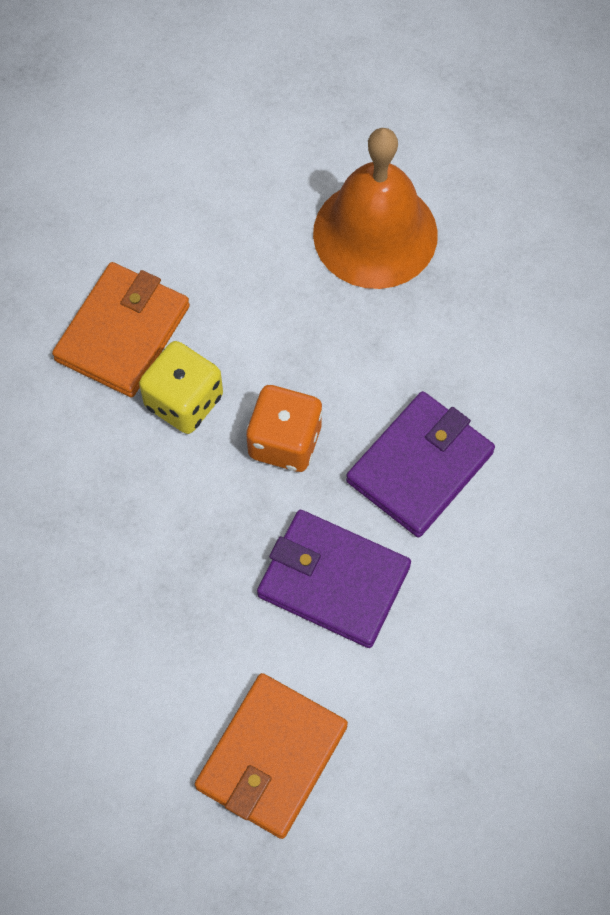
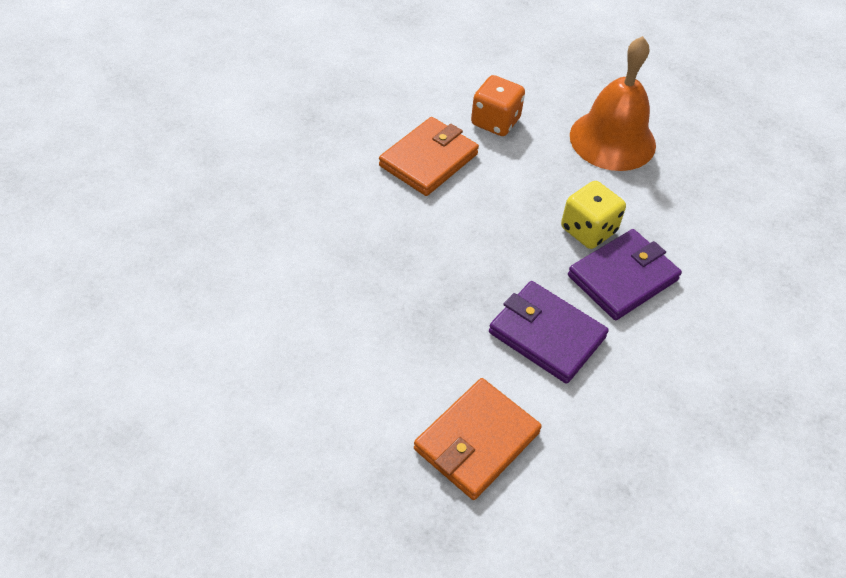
camera: 10 degrees right, 15 degrees down
(184, 401) = (461, 205): yellow dice -> yellow dice (588, 230)
(285, 441) = (527, 243): orange dice -> orange dice (495, 122)

